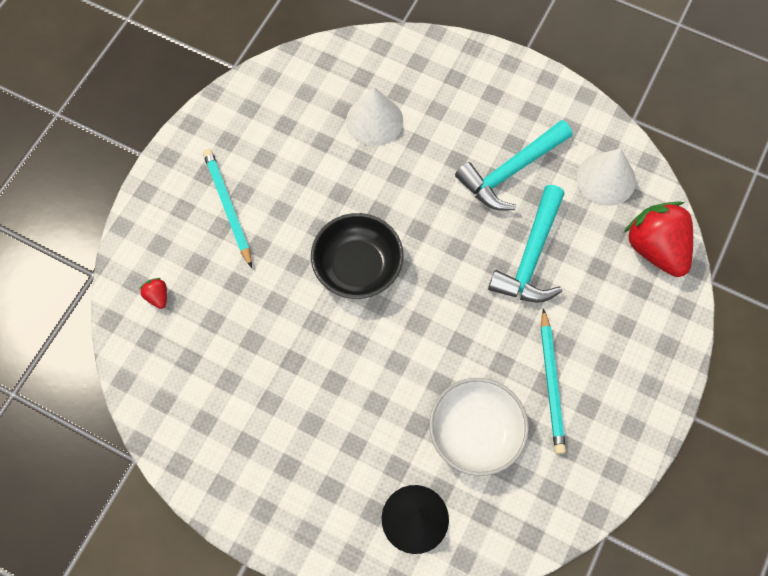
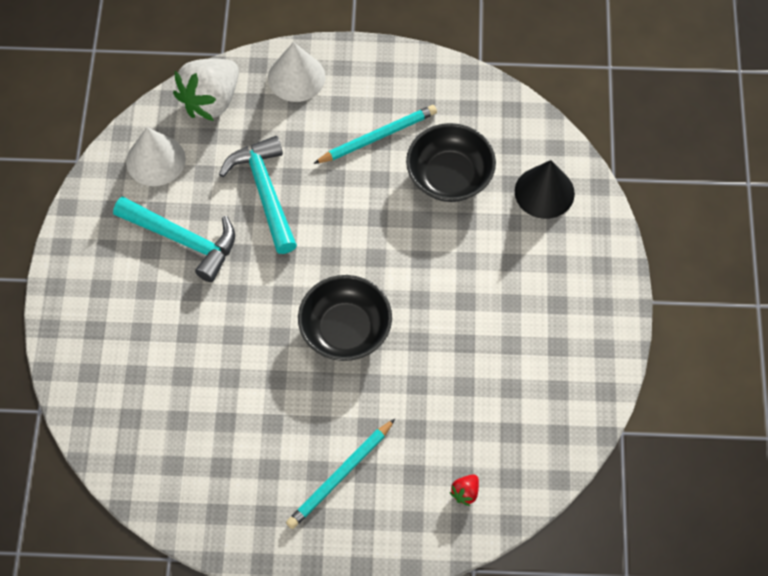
camera: 115 degrees left, 5 degrees down
(374, 120) = (178, 383): white cone -> white cone (296, 77)
(475, 432) = (449, 176): white bowl -> black bowl
(531, 256) = (265, 192): turquoise hammer -> turquoise hammer turned 105 degrees counterclockwise
(656, 249) = (211, 100): red strawberry -> white strawberry

